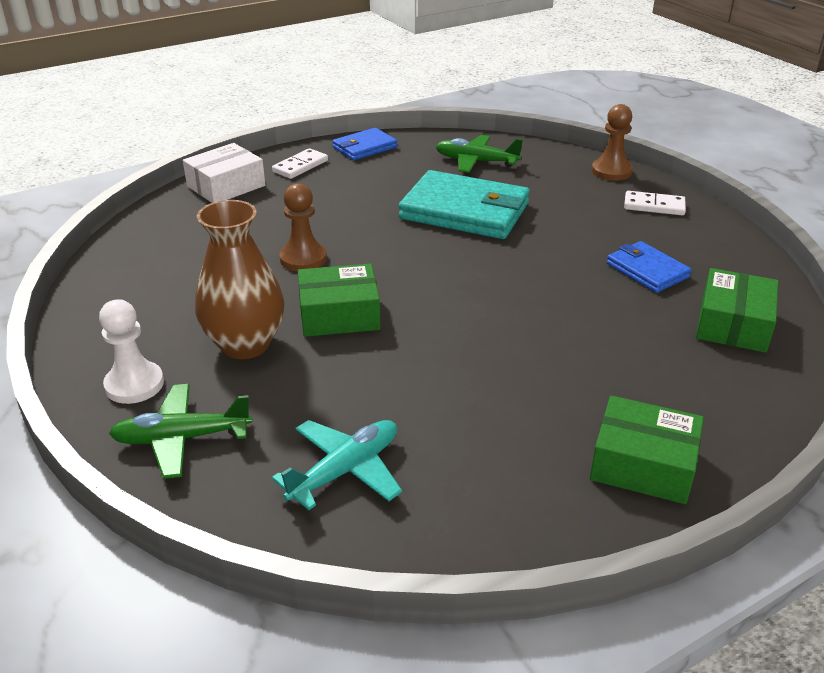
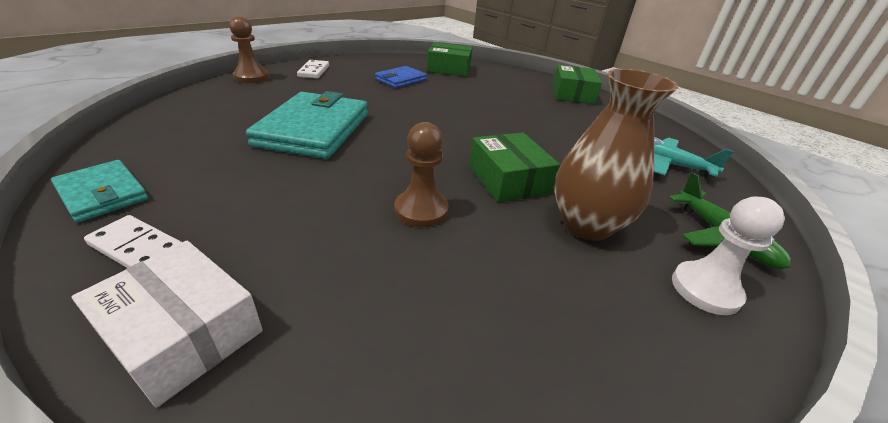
camera: 105 degrees left, 0 degrees up
(364, 147) = (102, 194): blue wallet -> turquoise wallet
(476, 161) = (201, 124): green plane -> none

